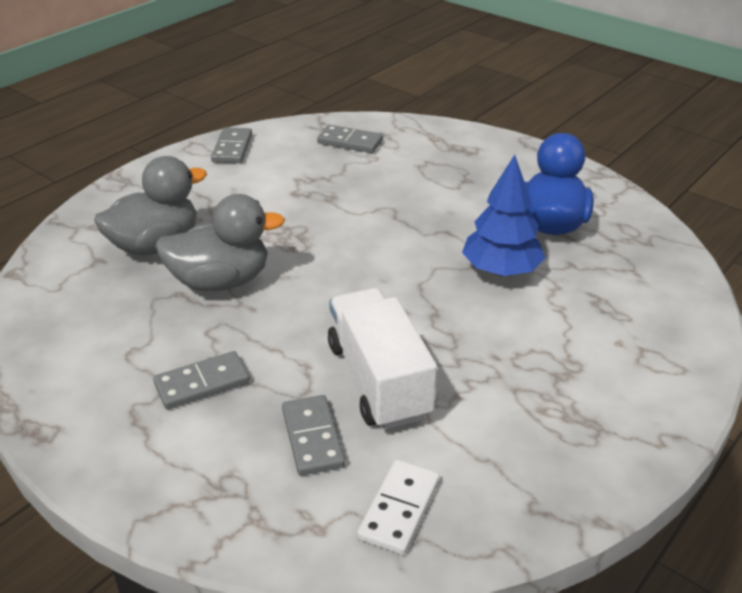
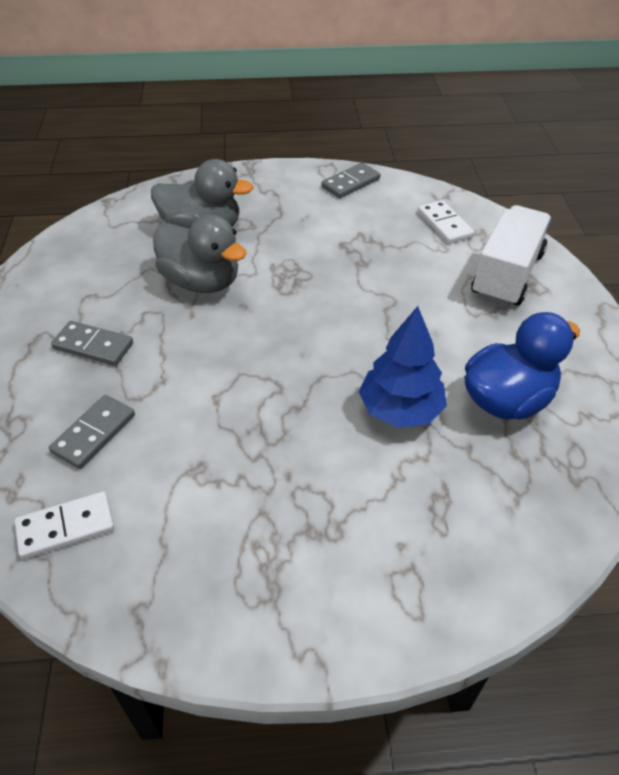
camera: 45 degrees right, 10 degrees up
(350, 142) = (444, 224): grey domino -> white domino
(379, 380) = (187, 427): white truck -> white truck (507, 275)

